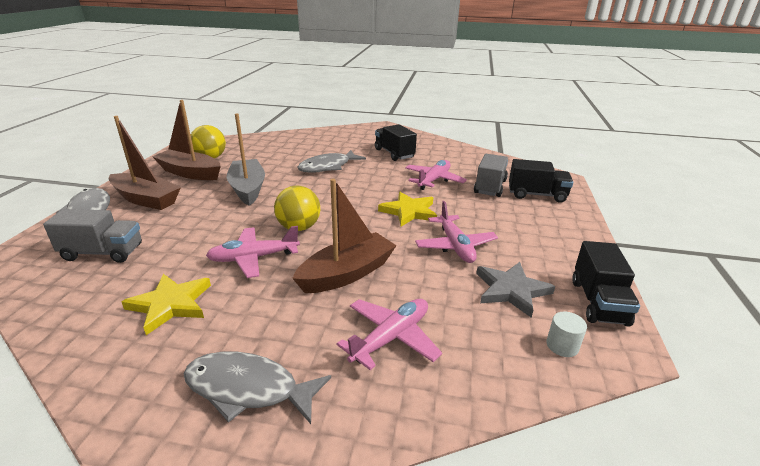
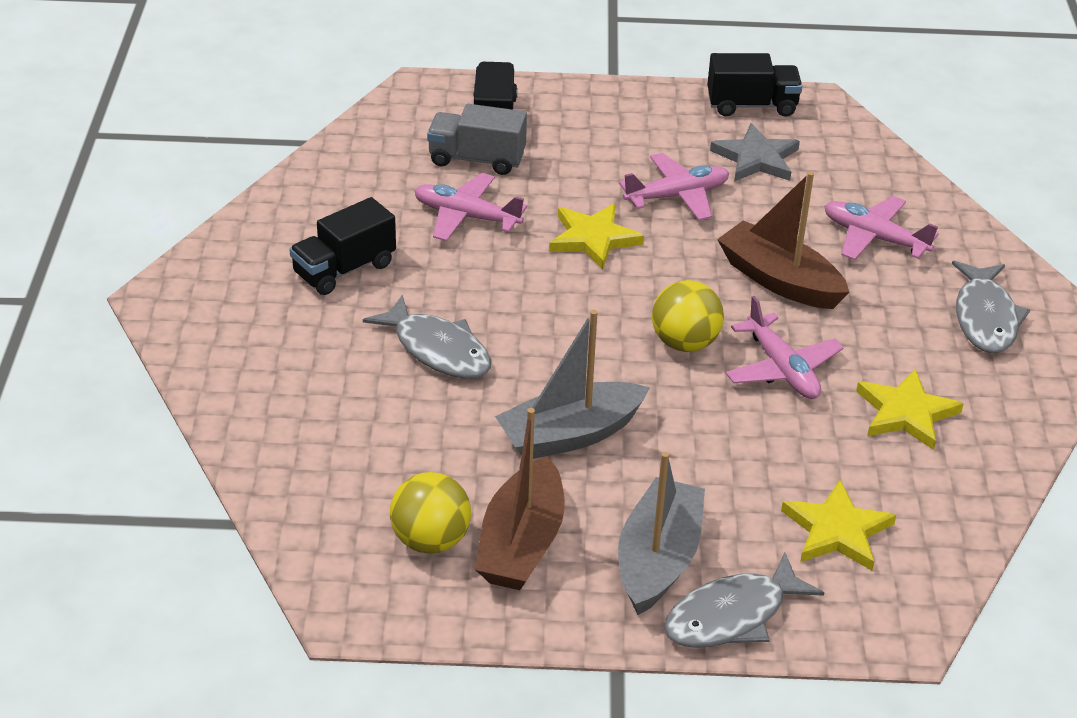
camera: 100 degrees left, 10 degrees up
(103, 252) = (837, 531): grey truck -> yellow star
(146, 199) = (658, 559): brown boat -> grey boat
(562, 345) = (831, 136): white cylinder -> none

